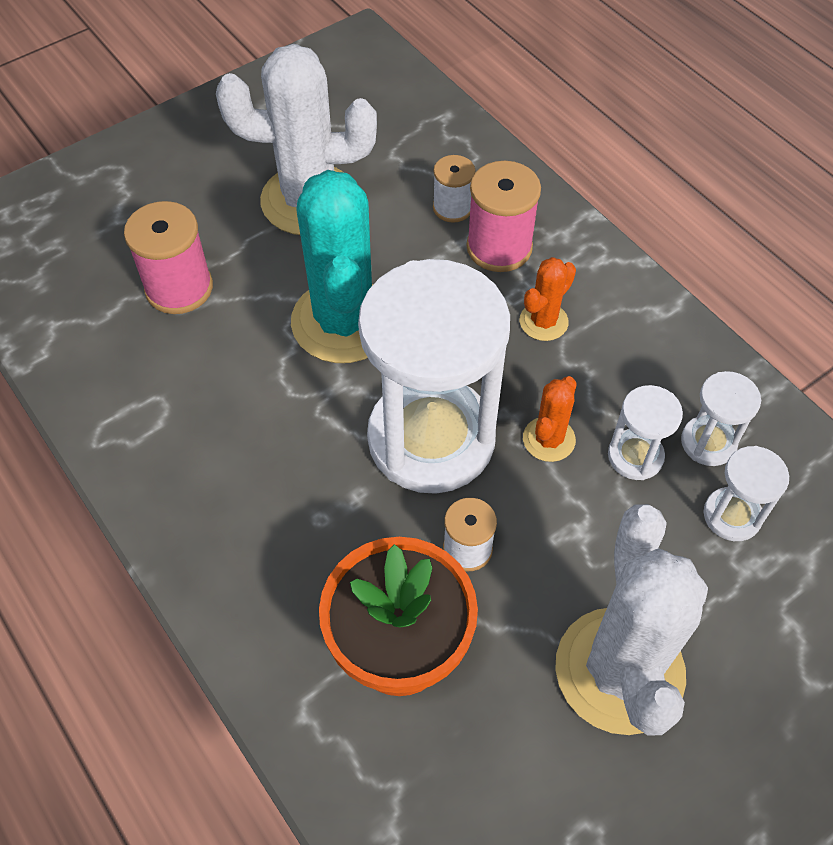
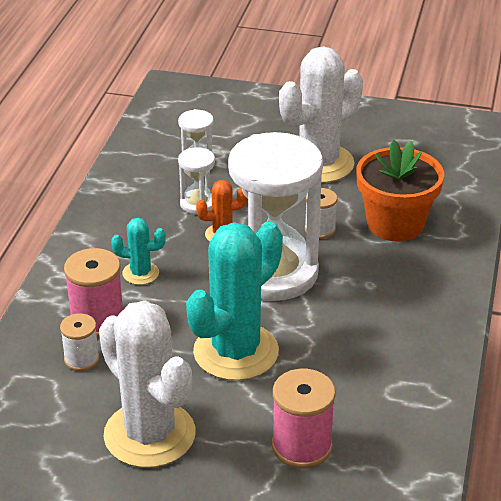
camera: 130 degrees left, 20 degrees down
(543, 322) = (140, 273): orange cactus -> turquoise cactus
(708, 442) = (160, 186): white hourglass -> none

